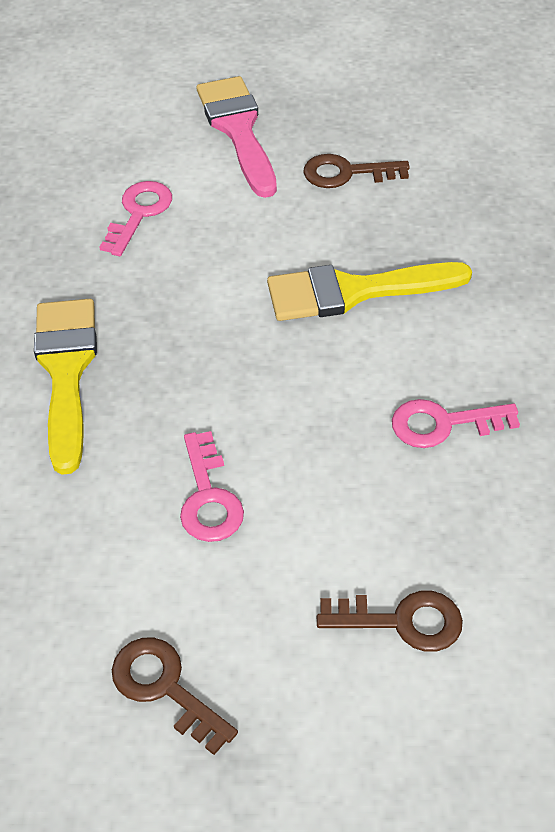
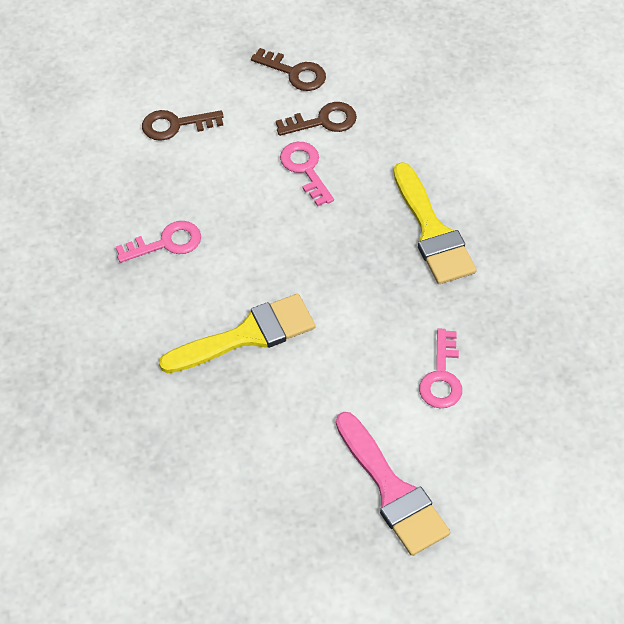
camera: 165 degrees right, 5 degrees up
(347, 173) = (279, 456): brown key -> brown key (323, 121)

